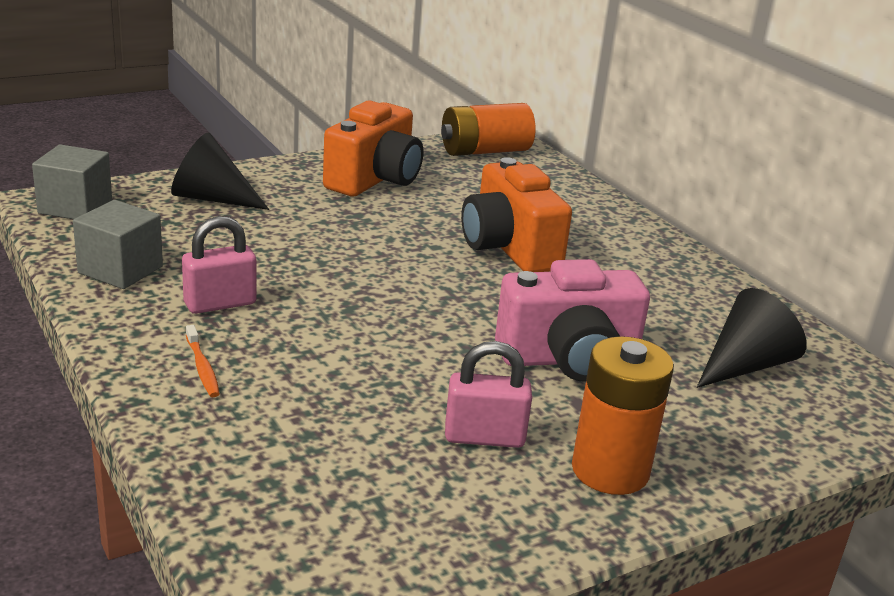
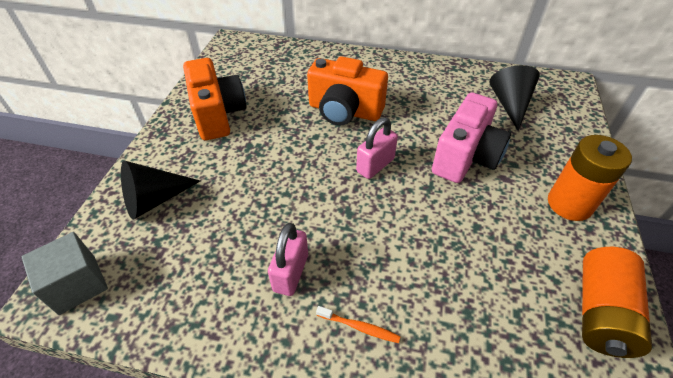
camera: 45 degrees left, 20 degrees up
(120, 270) = (196, 305): grey cube -> none
(484, 437) = (516, 234): pink padlock -> pink padlock (375, 165)
(485, 151) = (236, 56): orange battery -> orange battery (601, 312)

